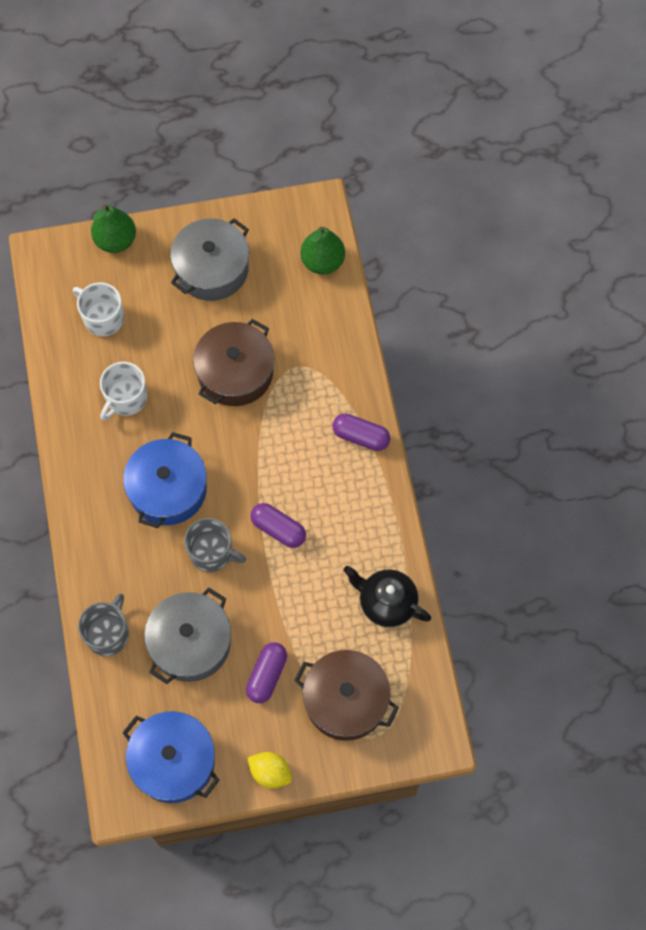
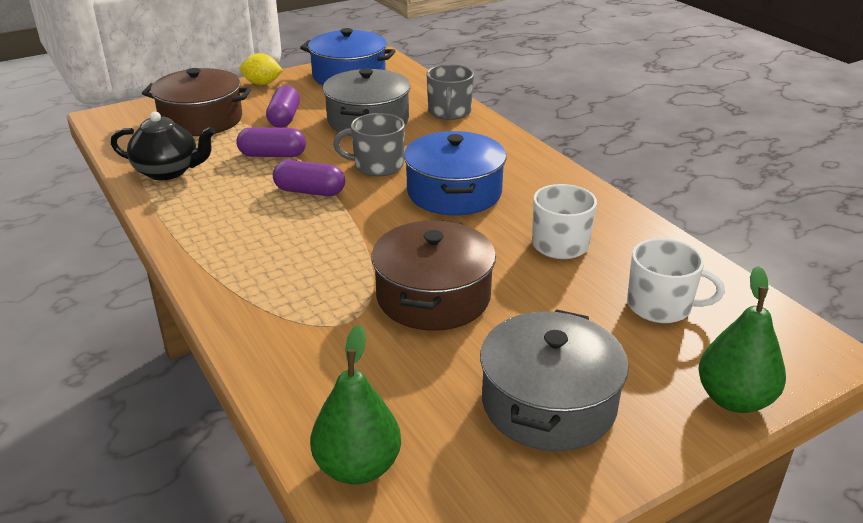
camera: 160 degrees right, 35 degrees down
(361, 436) = (227, 277): purple capsule -> purple capsule (272, 155)

